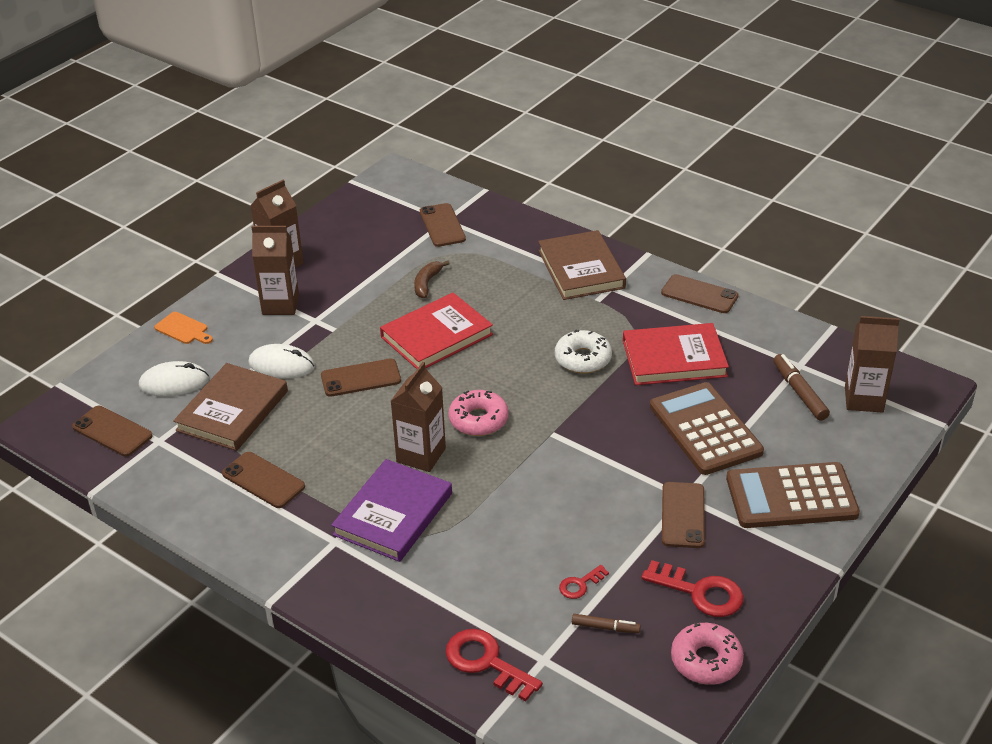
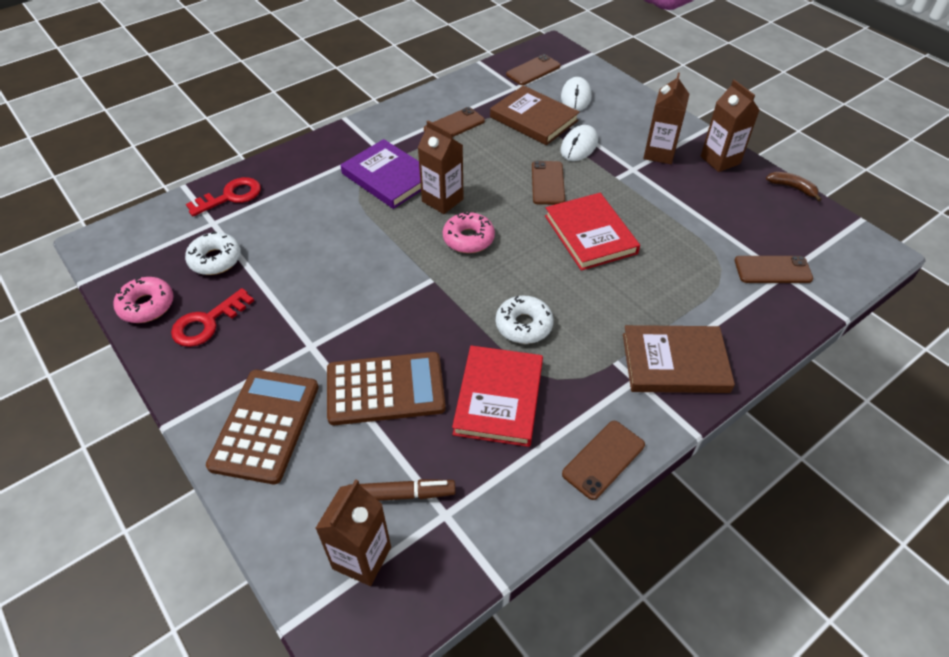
camera: 105 degrees right, 10 degrees up
(183, 329) = (639, 105): orange cutting board -> none
(427, 283) = (672, 242): brown banana -> brown banana (792, 188)
(580, 584) = (262, 256): red key -> none
(605, 627) = (215, 259): brown marker -> white donut
(683, 515) = (291, 337): brown phone -> none

